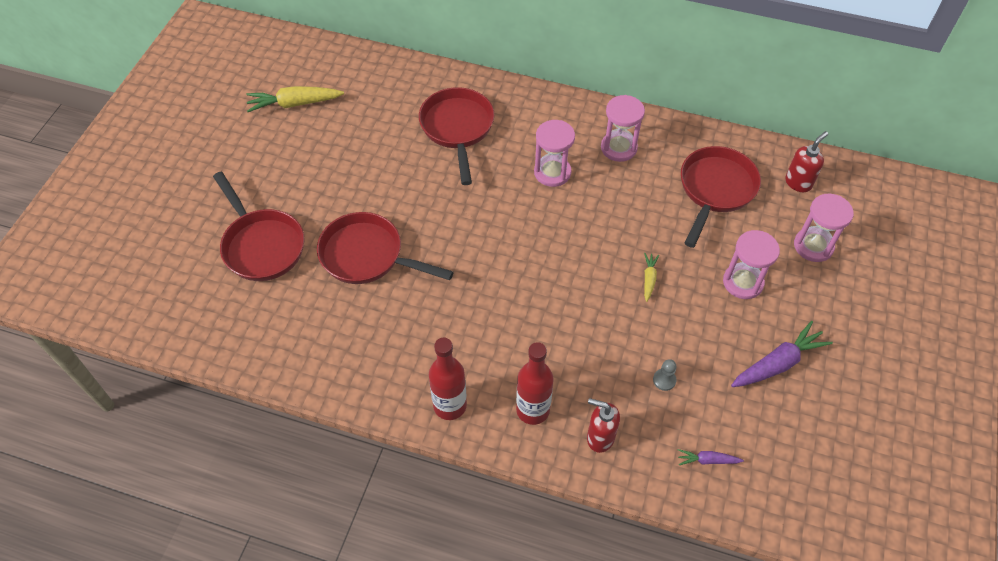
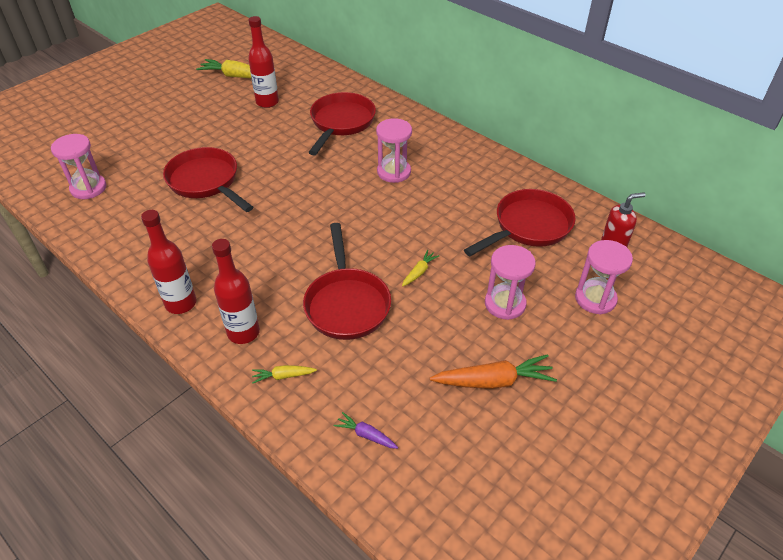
camera: 25 degrees right, 10 degrees down
(261, 245) = (139, 151): red pan -> red pan (346, 303)
(357, 128) = (267, 102): none -> red bottle
(600, 437) = (283, 376): red soap dispenser -> yellow carrot
(618, 148) = (463, 172): pink hourglass -> pink hourglass (88, 188)
(664, 380) = (375, 353): grey pawn -> none
(778, 363) = (494, 381): purple carrot -> orange carrot

